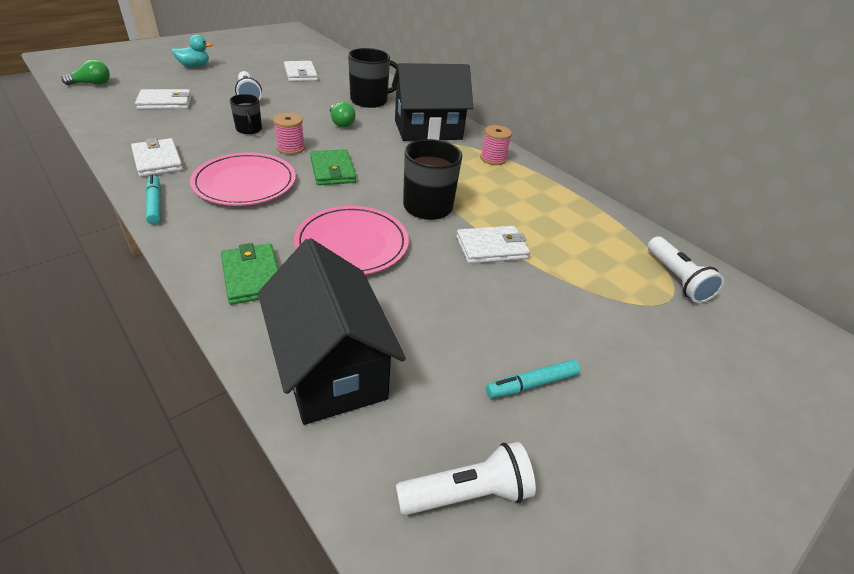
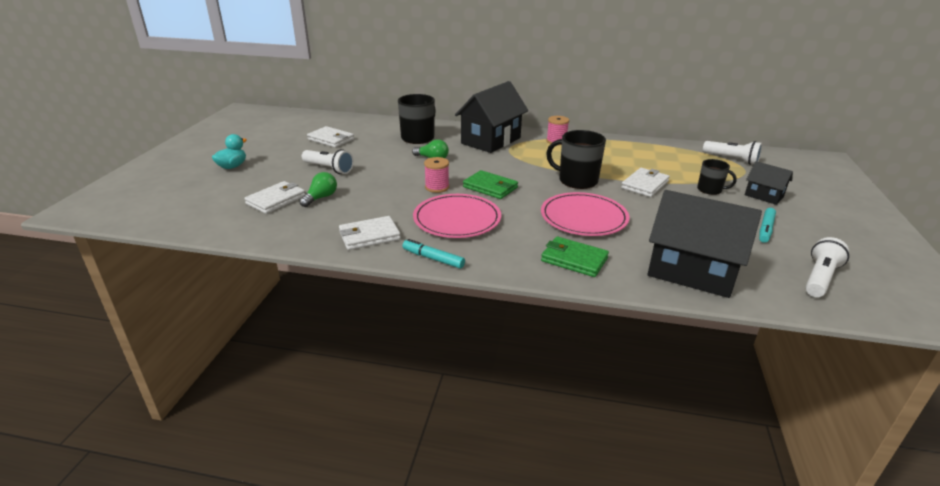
camera: 35 degrees left, 10 degrees down
(92, 84) = (174, 214): green light bulb -> green light bulb (321, 198)
(158, 160) = (369, 236): white wallet -> white wallet turned 45 degrees counterclockwise
(249, 129) = (383, 189): black mug -> black mug (710, 190)
(623, 345) = (764, 196): none -> black house

